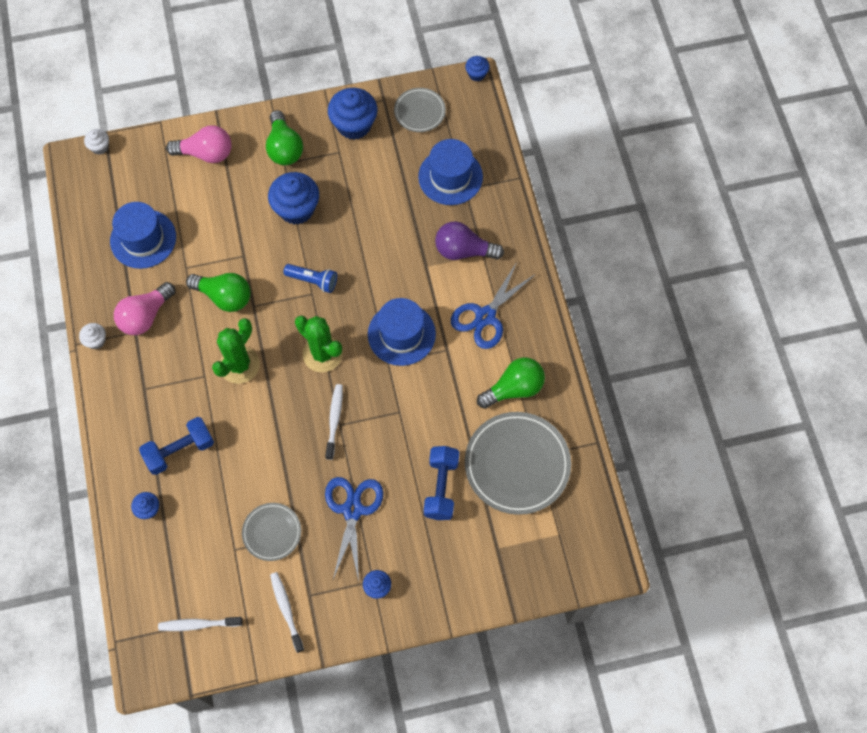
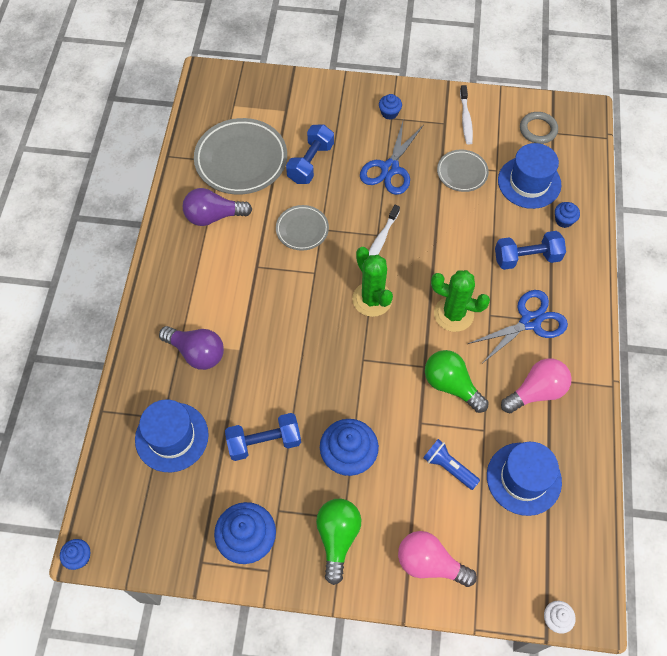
camera: 160 degrees left, 5 degrees down
(96, 340) = (591, 383): white cupcake -> none
(198, 624) = (538, 130): white toothbrush -> grey ring
(239, 365) = (453, 314): green cactus -> green cactus turned 60 degrees clockwise
(313, 281) = (357, 372): blue flashlight -> blue flashlight (449, 467)
(371, 197) = (264, 442): none -> blue dumbbell
(401, 334) = (291, 293): blue hat -> blue hat (529, 182)
(419, 112) = (167, 530): grey plate -> grey plate (302, 229)
(485, 316) = (207, 284): blue scissors -> blue scissors (530, 321)
(514, 388) = (213, 216): green light bulb -> purple light bulb

